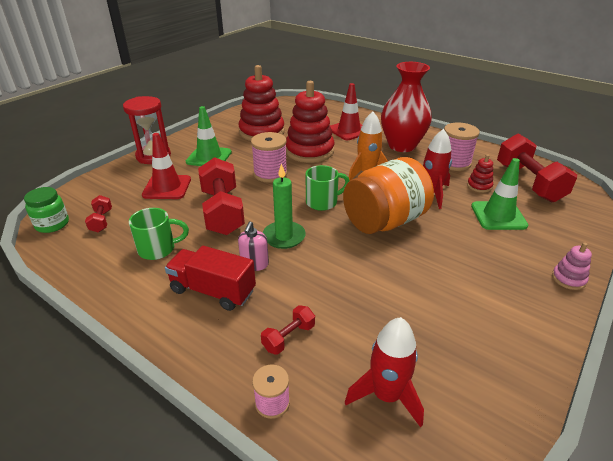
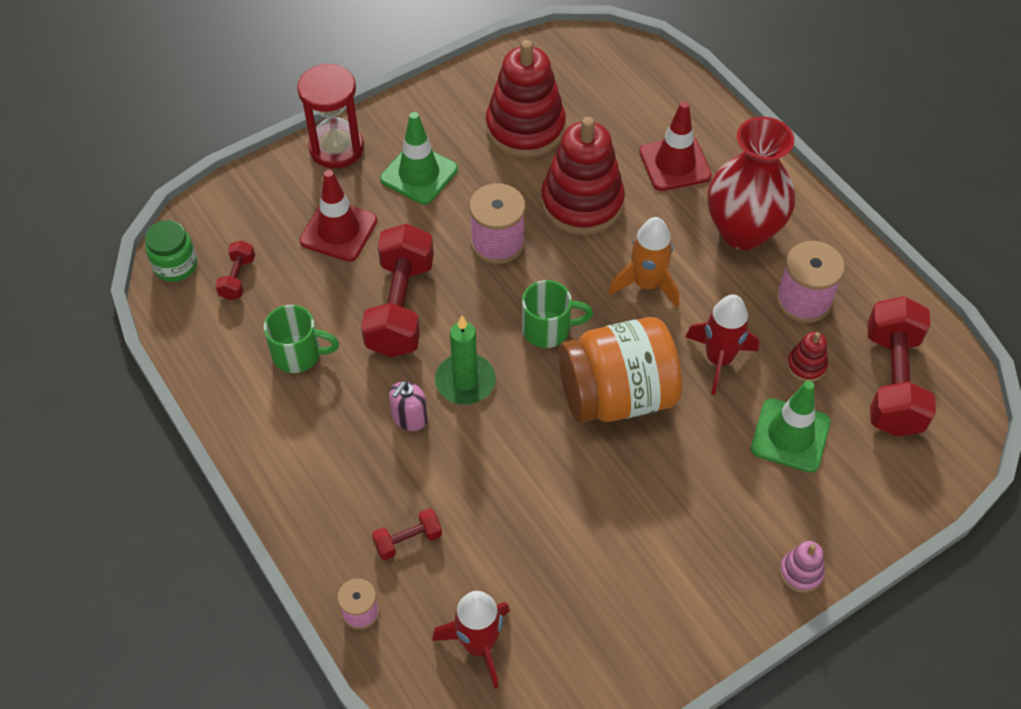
camera: 20 degrees right, 20 degrees up
(213, 291) = (345, 445): red truck -> none

